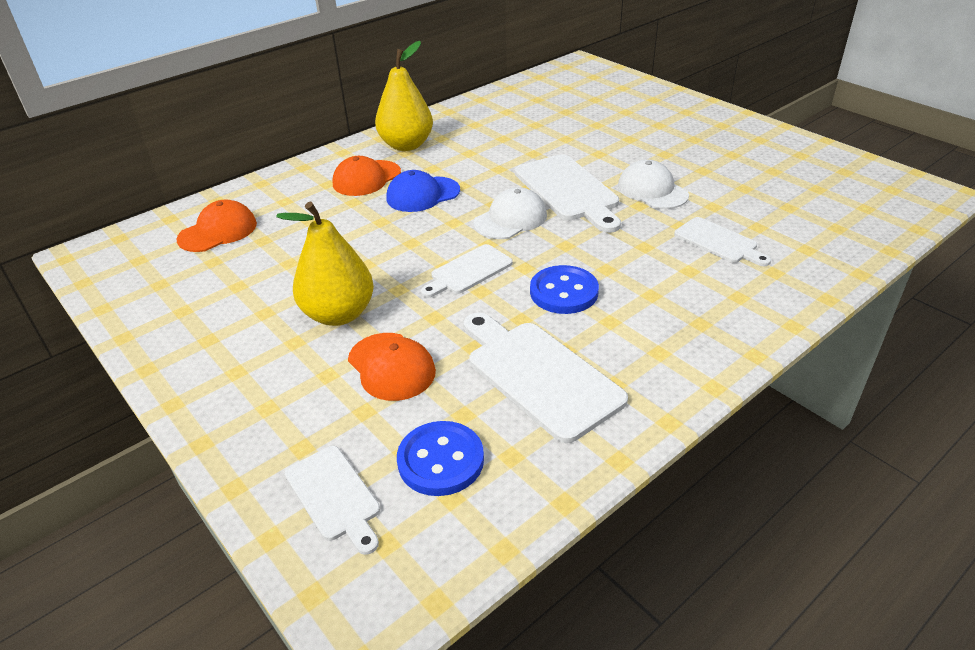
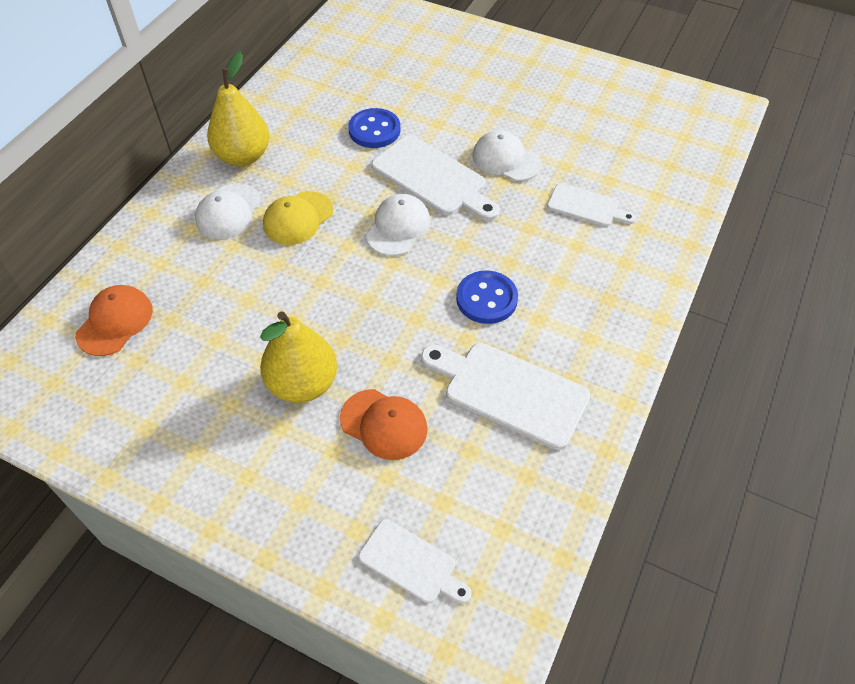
camera: 25 degrees left, 15 degrees up
(366, 178) = (228, 211): orange cap -> white cap
(422, 194) = (298, 218): blue cap -> yellow cap
(440, 460) = (476, 500): blue button -> blue button (374, 130)
(468, 271) = (393, 300): white cutting board -> none

